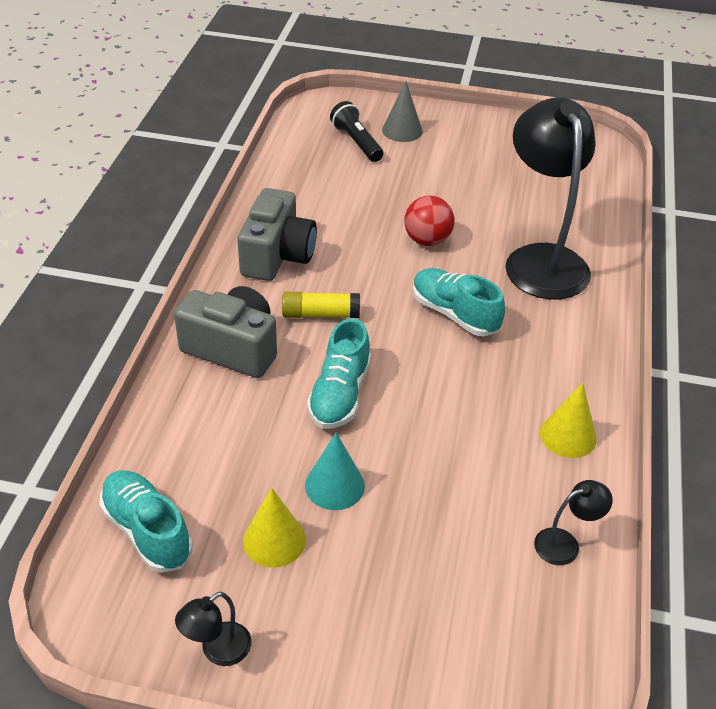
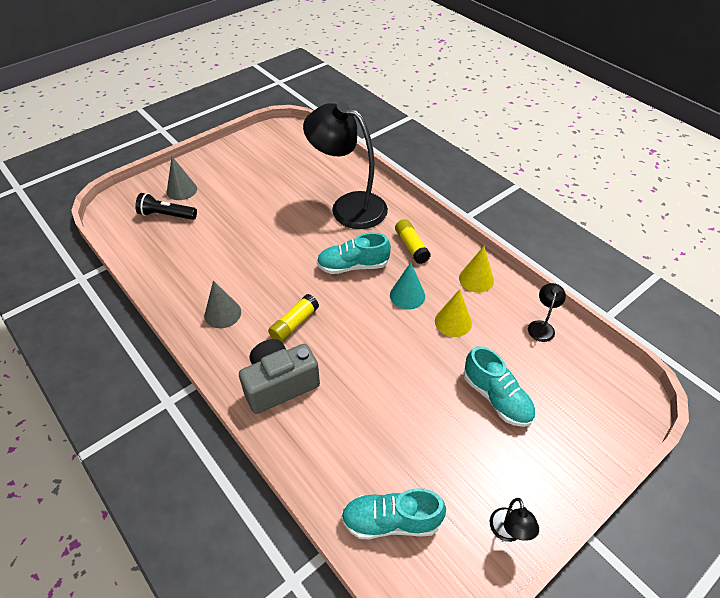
camera: 50 degrees left, 5 degrees up
(274, 540) = (448, 454): yellow cone -> yellow cone (453, 322)
(277, 256) = (222, 313): grey camera -> grey cone
(334, 485) = (431, 399): turquoise cone -> turquoise cone (407, 295)
(340, 394) = (366, 354): turquoise shoe -> turquoise shoe (496, 397)
(427, 240) = (285, 239): red ball -> none
(547, 347) = (411, 246): none -> yellow glue stick

